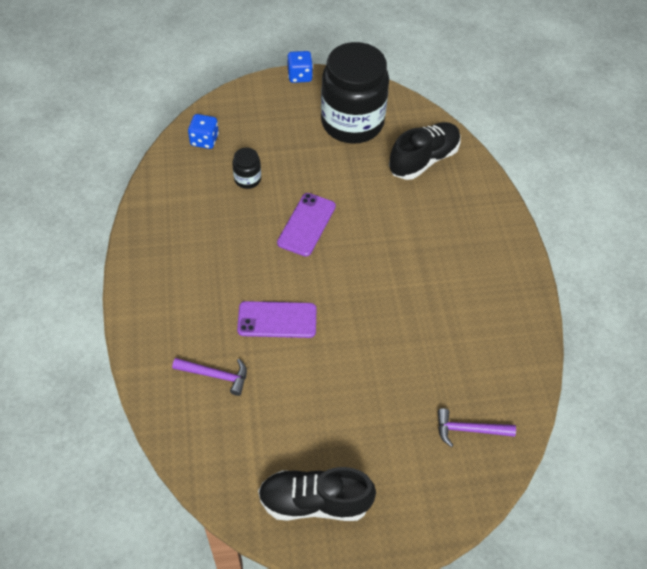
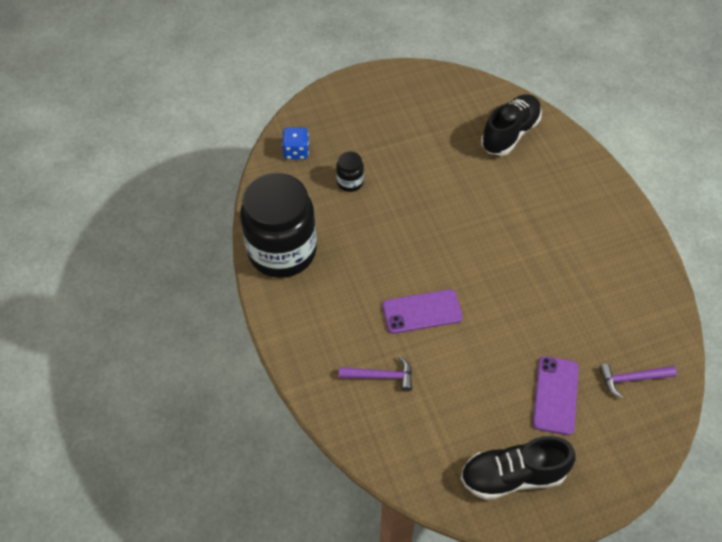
camera: 10 degrees left, 0 degrees up
(300, 76) = (367, 73): blue dice -> none
(306, 224) = (420, 215): purple phone -> purple phone (555, 395)
(352, 122) = (432, 110): black jar -> black jar (282, 251)

